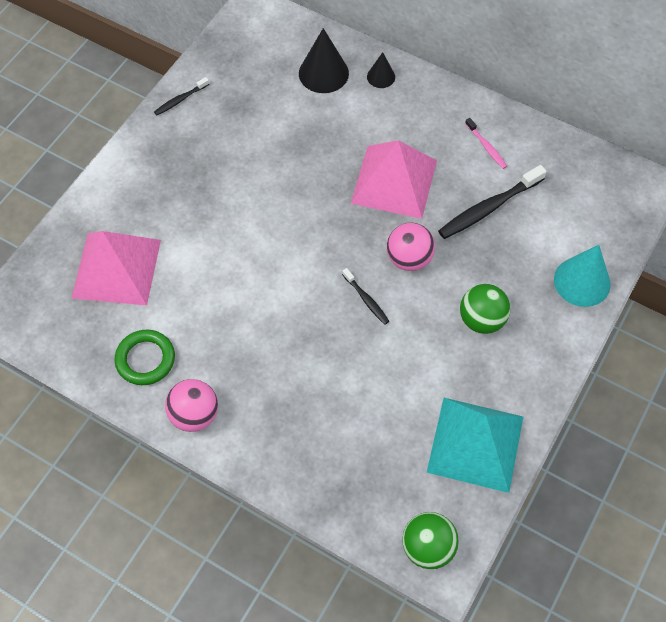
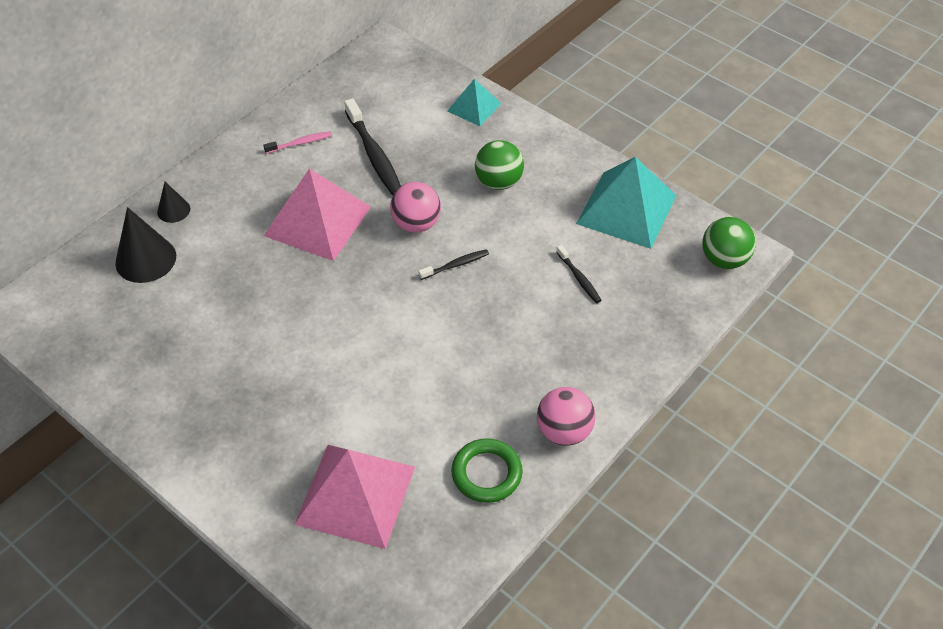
camera: 80 degrees left, 10 degrees down
(181, 99) = (123, 404): black toothbrush -> black toothbrush (579, 278)
(582, 281) = (474, 107): turquoise cone -> turquoise pyramid

